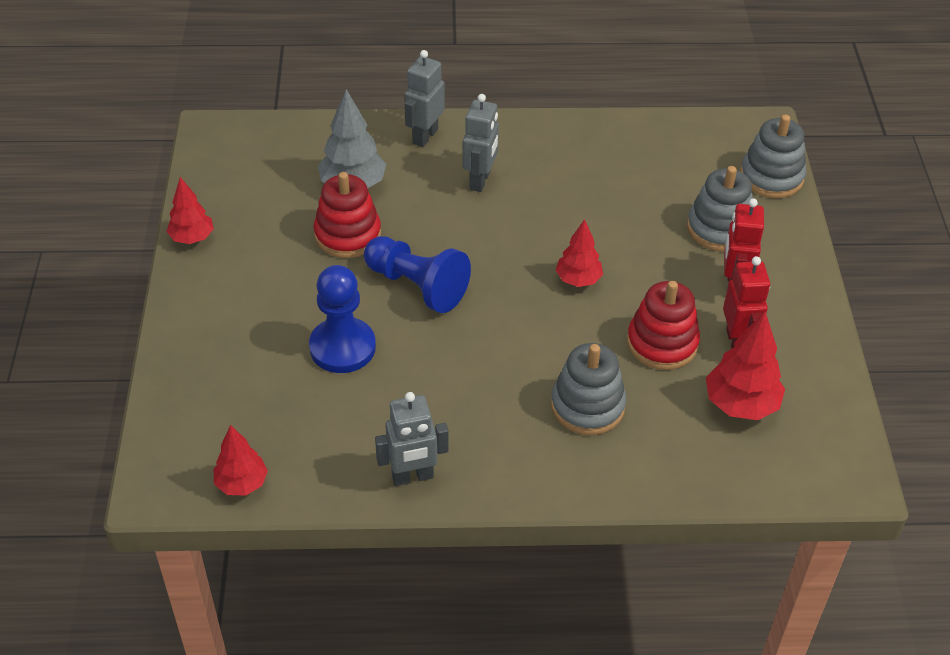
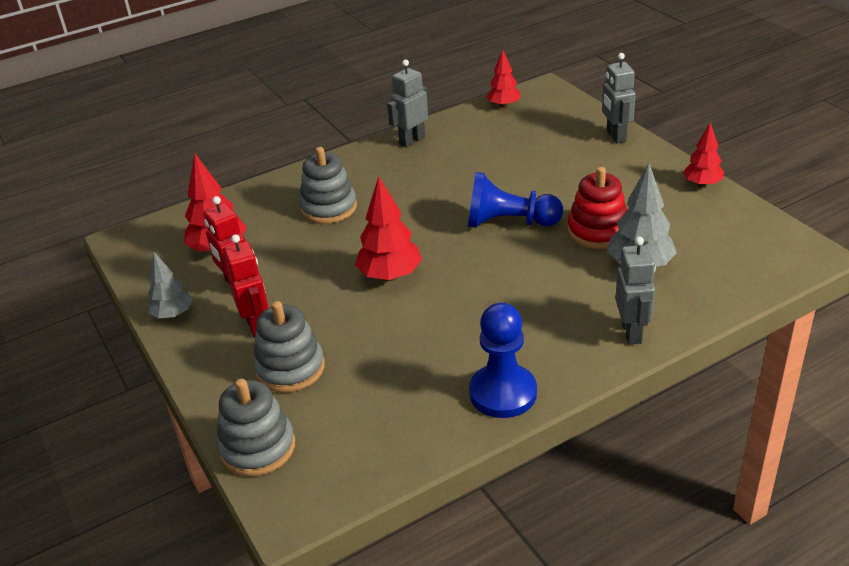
camera: 155 degrees right, 10 degrees down
(342, 347) = (519, 173): blue pawn -> blue pawn (503, 393)
(480, 180) = (540, 315): grey robot -> grey robot (615, 136)
(578, 280) = (390, 276): red tree -> red tree, size x1.53
(662, 343) = (296, 262): red stacking toy -> none
(814, 336) = (173, 315): none -> grey tree

